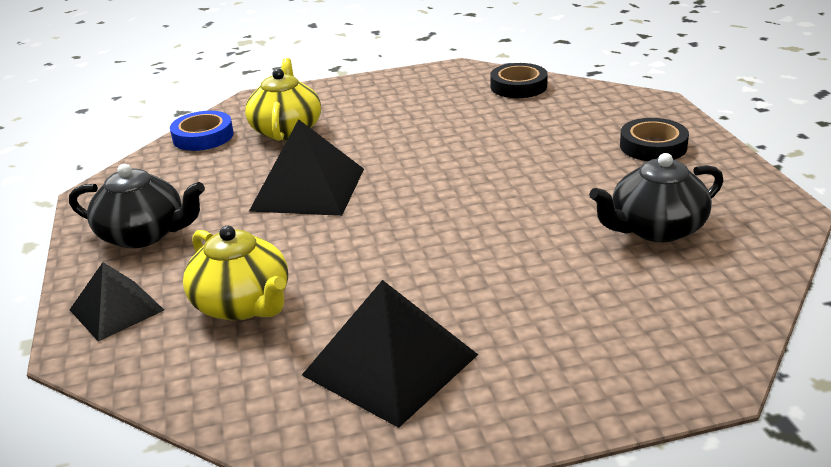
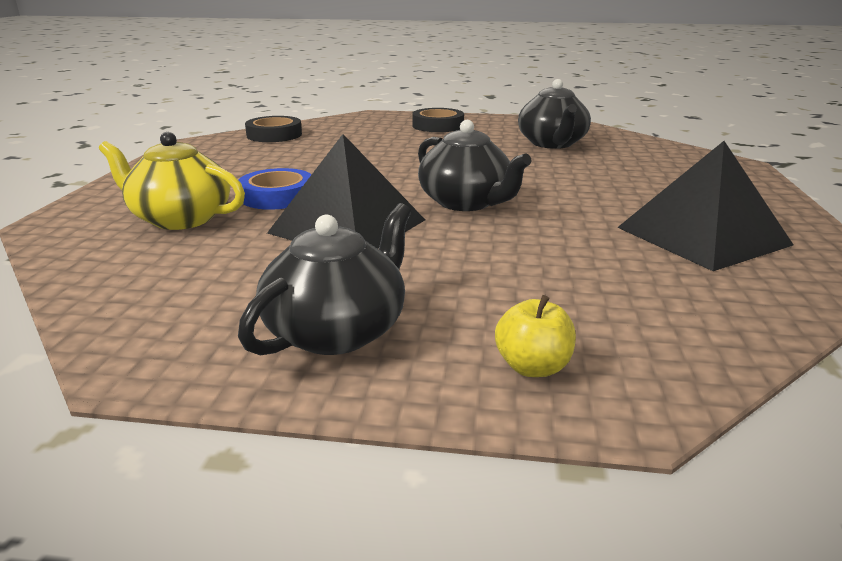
camera: 70 degrees left, 5 degrees down
(116, 309) = (532, 367): black pyramid -> yellow apple
(203, 136) = (97, 264): blue tape -> blue tape (277, 196)
(243, 304) = (569, 284): yellow teapot -> none
(397, 223) = (466, 203): none -> black teapot

